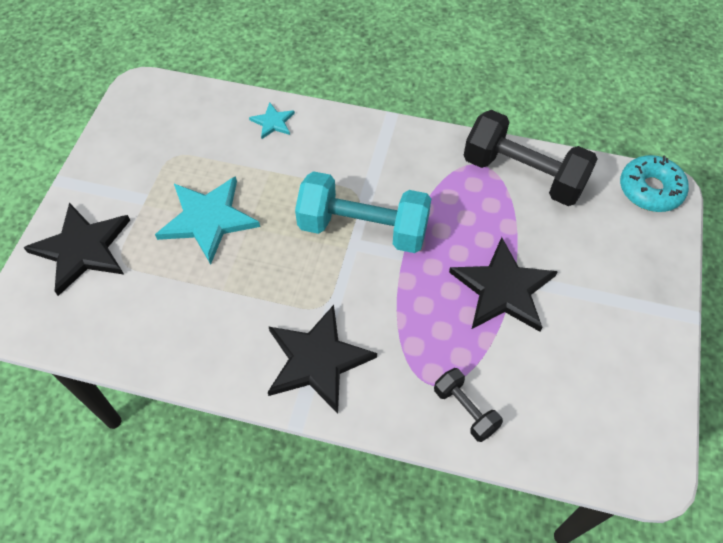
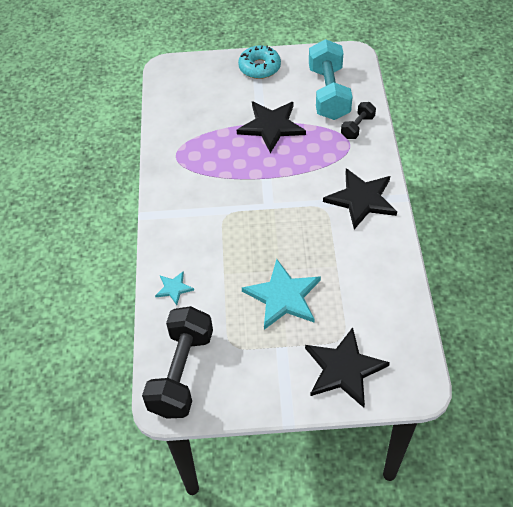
camera: 105 degrees left, 5 degrees down
(363, 228) = (254, 204): turquoise dumbbell -> turquoise dumbbell (328, 93)
(523, 175) = (177, 132): black dumbbell -> black dumbbell (181, 372)
(650, 190) = (169, 74): turquoise donut -> turquoise donut (259, 67)

